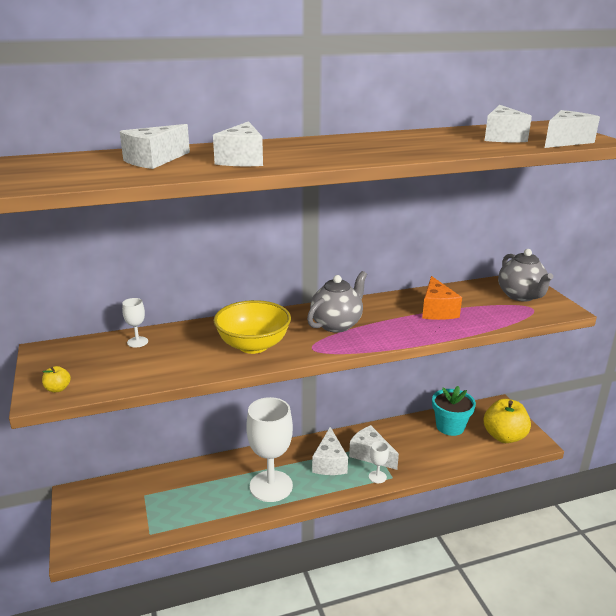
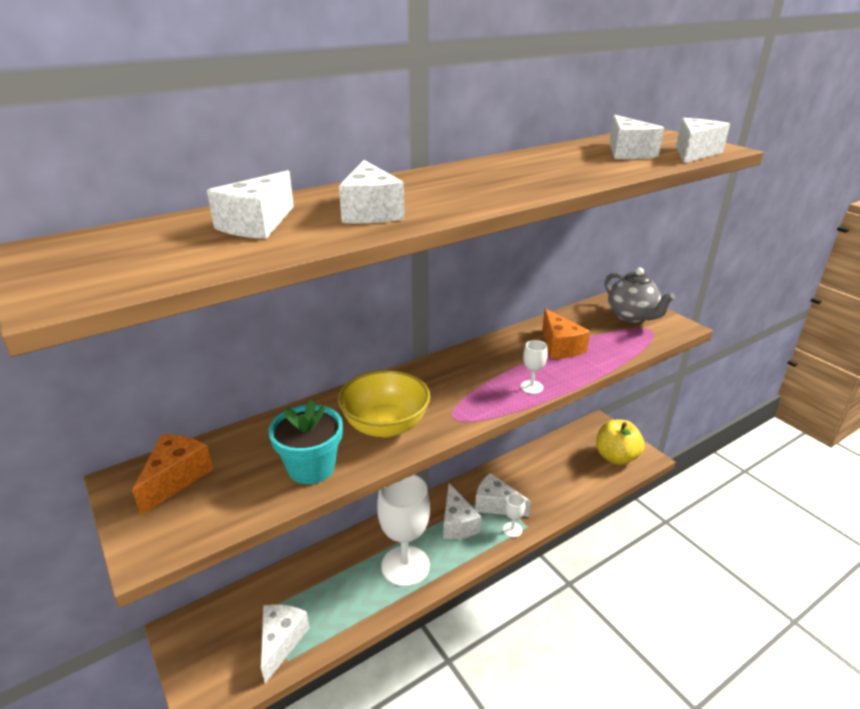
camera: 15 degrees left, 5 degrees up
(58, 389) = (166, 536): yellow apple -> none
(80, 355) = (176, 478): none -> orange cheese
(137, 342) = (242, 445): white goblet -> white goblet (531, 387)
(149, 519) = (281, 642): none -> white cheese
(336, 324) = (465, 381): grey teapot -> none
(450, 426) = (561, 456): turquoise flower pot -> turquoise flower pot (311, 467)

